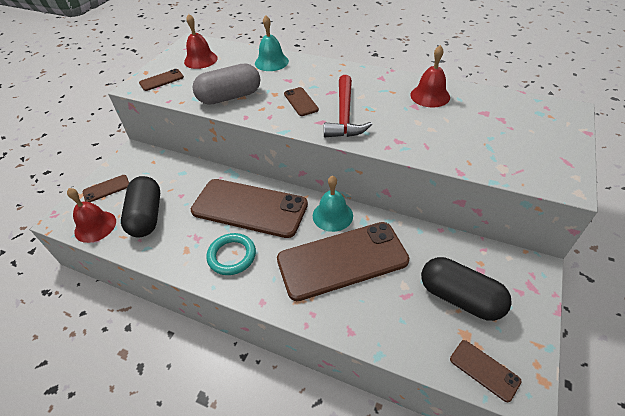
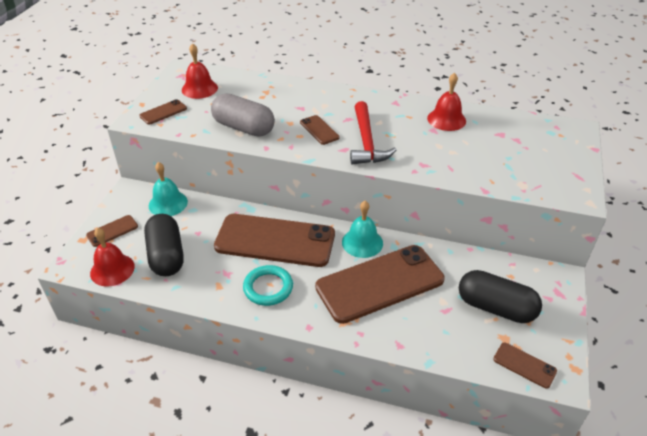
camera: 10 degrees left, 5 degrees down
(230, 97) = (244, 128): grey capsule -> grey capsule turned 60 degrees clockwise
(271, 62) = (278, 89): turquoise bell -> turquoise bell (168, 203)

